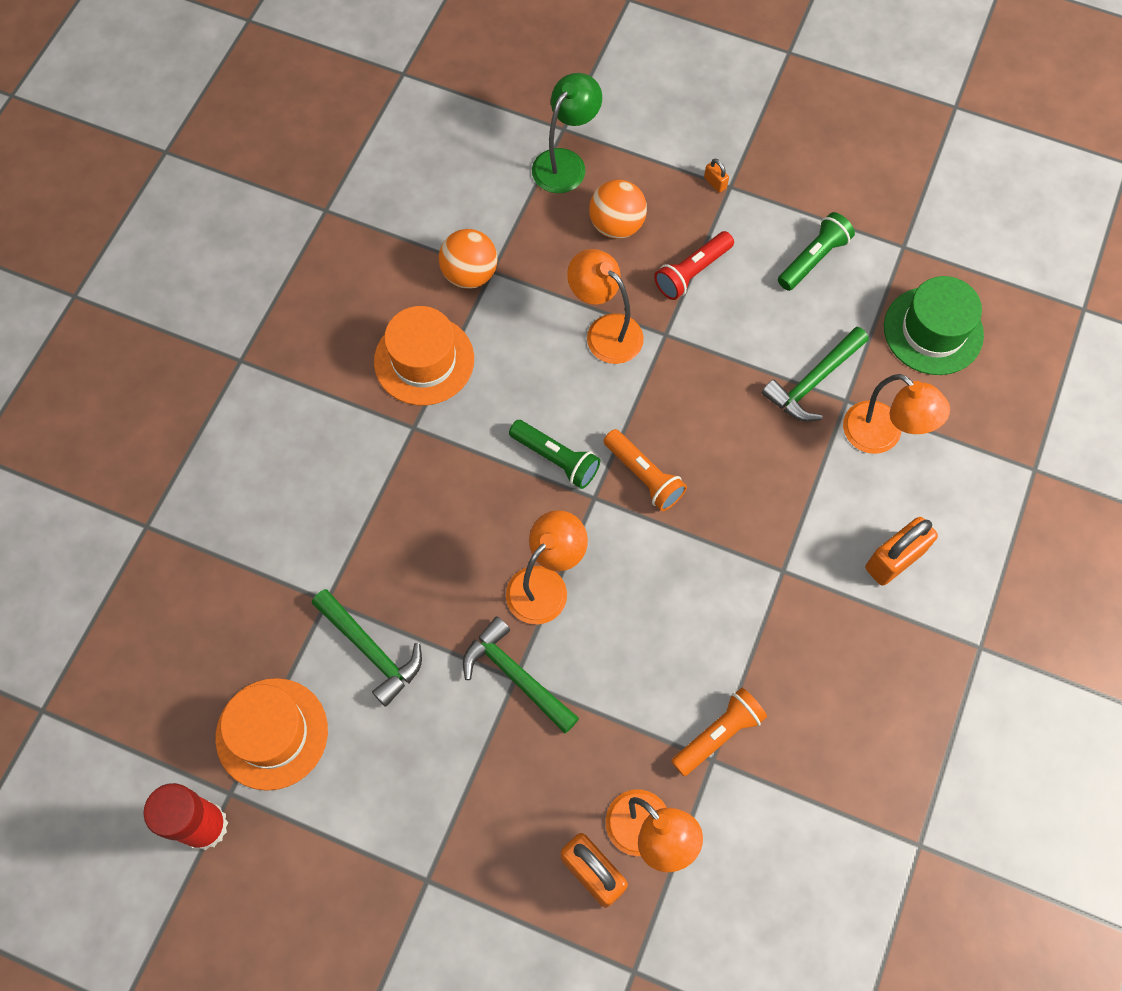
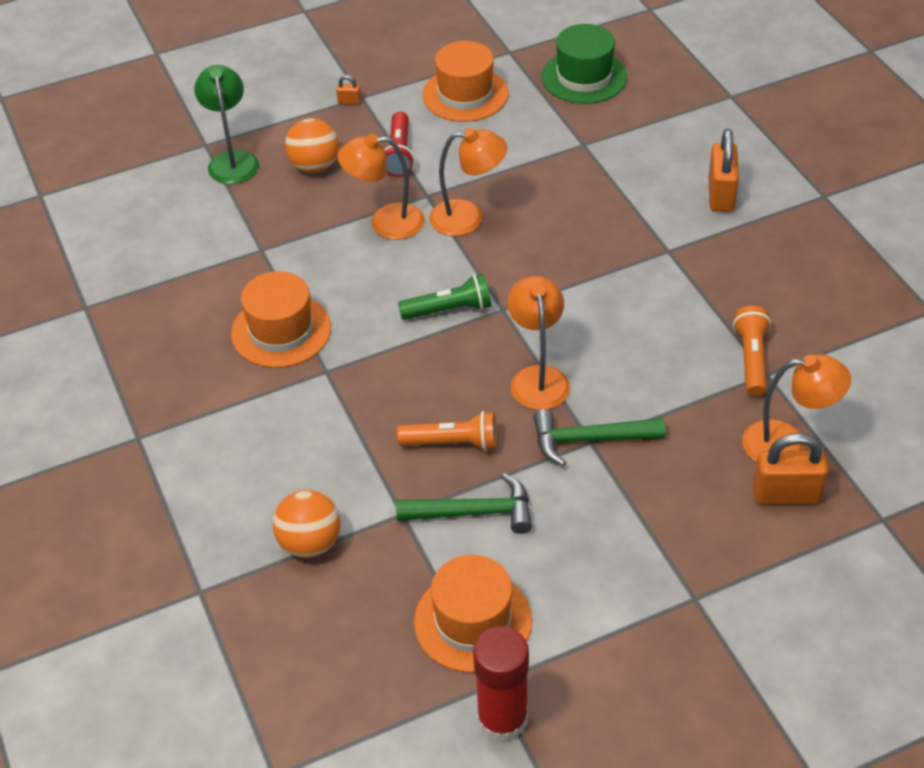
camera: 45 degrees left, 20 degrees down
(470, 274) = (247, 262): orange ball -> orange ball (310, 543)
(644, 476) = (518, 273): orange flashlight -> orange flashlight (452, 443)
(813, 259) = (465, 94): green flashlight -> orange hat
(813, 381) = (551, 150): green hammer -> none
(882, 436) = (628, 145): orange lamp -> orange lamp (468, 217)

